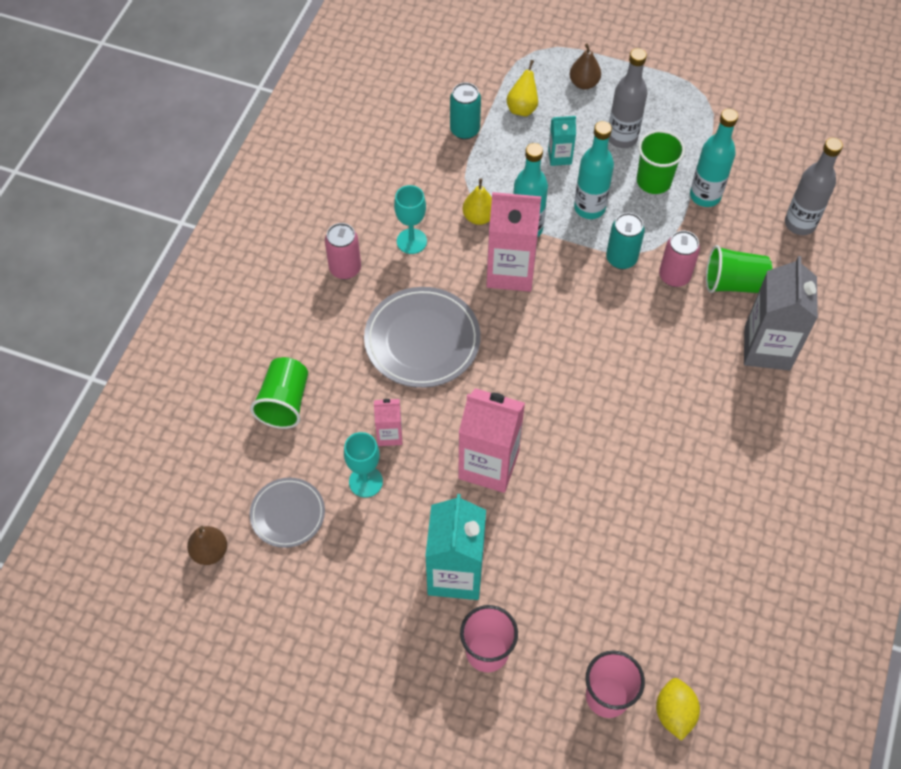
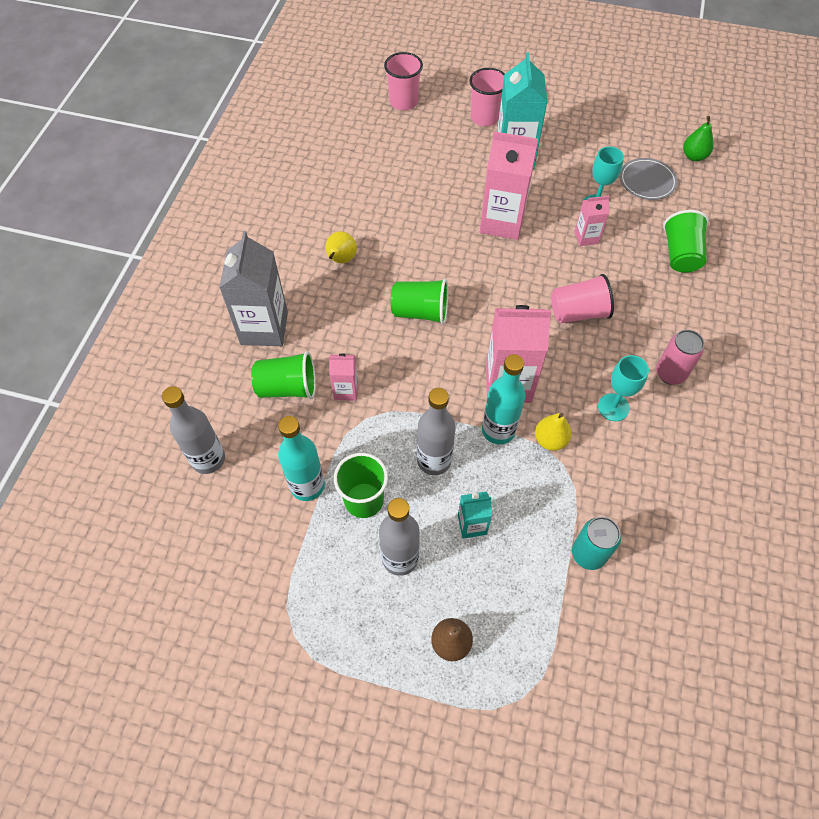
camera: 175 degrees right, 0 degrees up
(210, 551) = (693, 156): brown pear -> green pear
(422, 340) = (578, 312): grey plate -> pink cup
(522, 108) = (524, 594): yellow pear -> yellow pear (341, 260)
(589, 208) = (434, 460): turquoise bottle -> grey bottle
(596, 354) = (420, 312): none -> green cup
(621, 258) = (399, 405): turquoise can -> none
(674, 276) = (346, 390): pink can -> pink carton
(674, 713) = (360, 97): yellow lemon -> none

